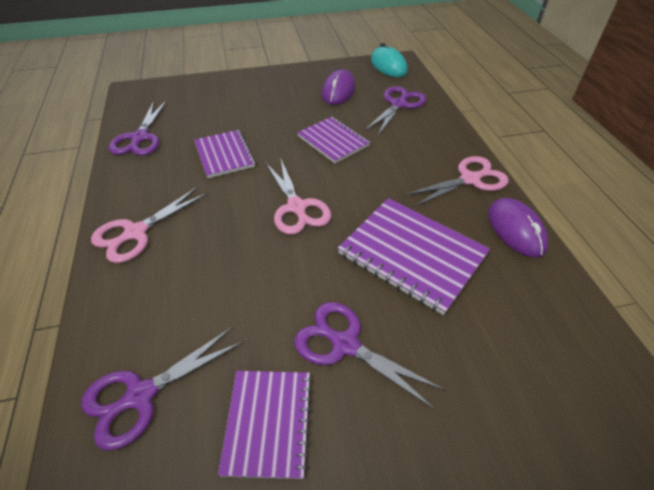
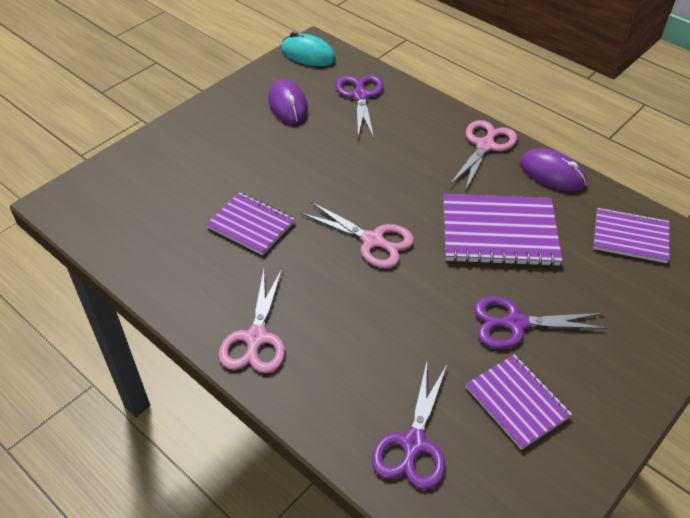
camera: 35 degrees left, 0 degrees up
(140, 138) = (138, 250): purple scissors -> none
(333, 141) = (338, 162): purple notebook -> purple notebook (630, 237)

